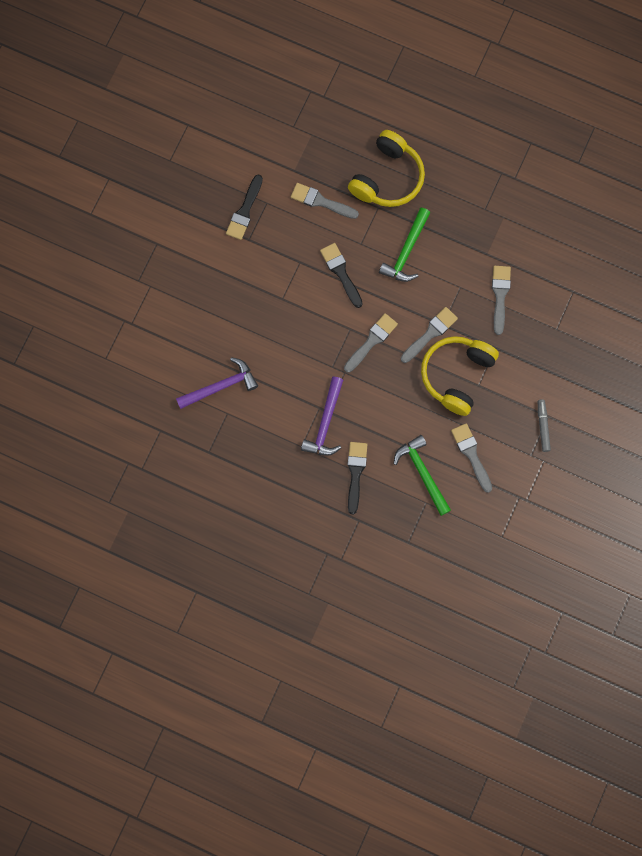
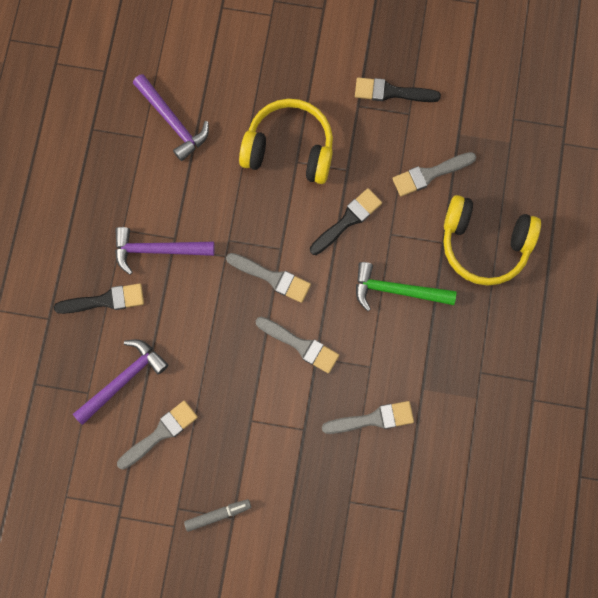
camera: 75 degrees right, 0 degrees up
(321, 201) = (429, 174): grey brush -> grey brush turned 120 degrees counterclockwise
(422, 473) = (123, 379): green hammer -> purple hammer
(456, 375) = (256, 390): yellow headphones -> yellow headphones (289, 149)

